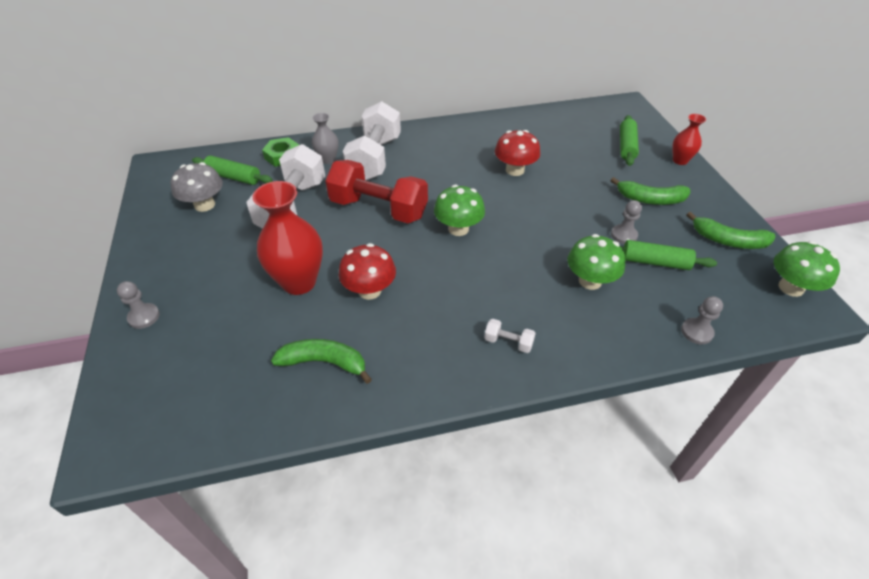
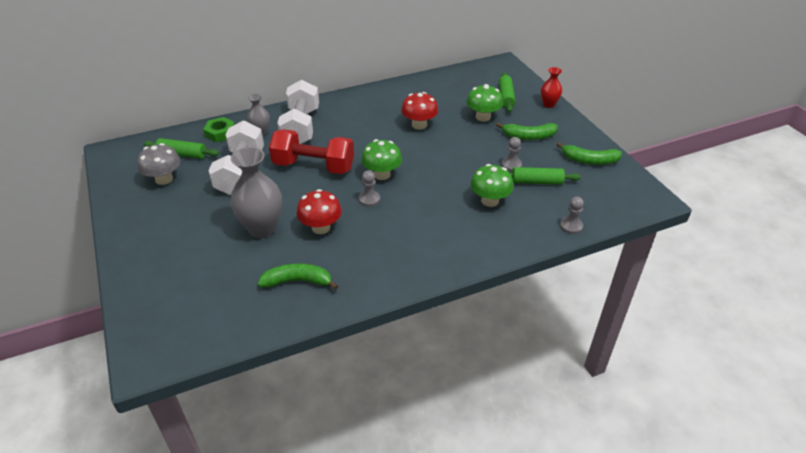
camera: 10 degrees left, 5 degrees down
(144, 317) = (141, 268): grey pawn -> grey pawn (369, 199)
(299, 282) = (262, 228): red vase -> grey vase
(508, 342) = (435, 250): white dumbbell -> none
(790, 288) = (635, 188): green mushroom -> green mushroom (483, 117)

